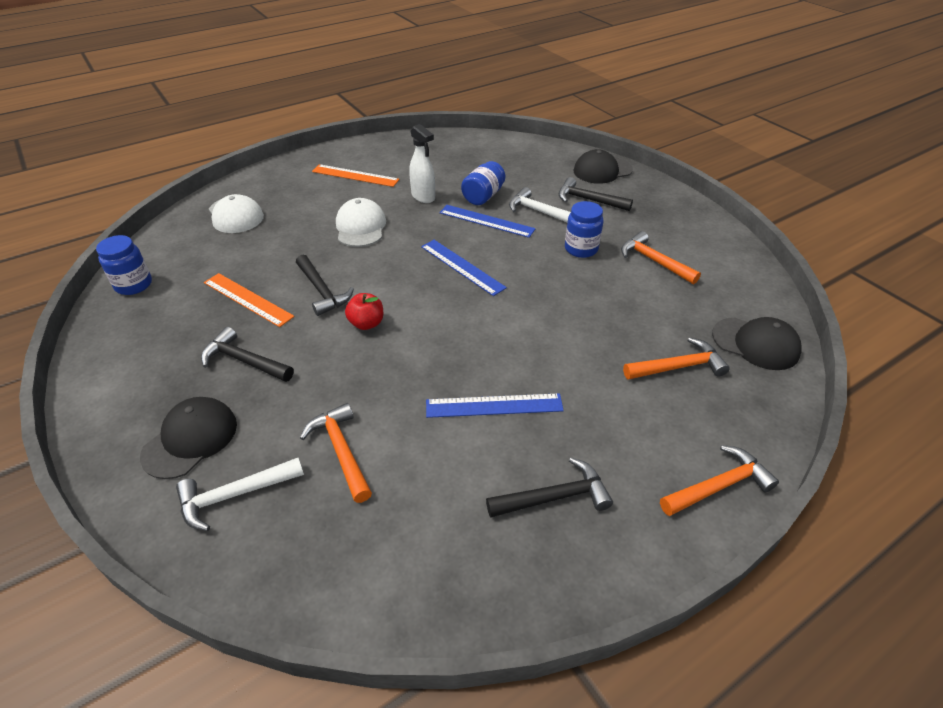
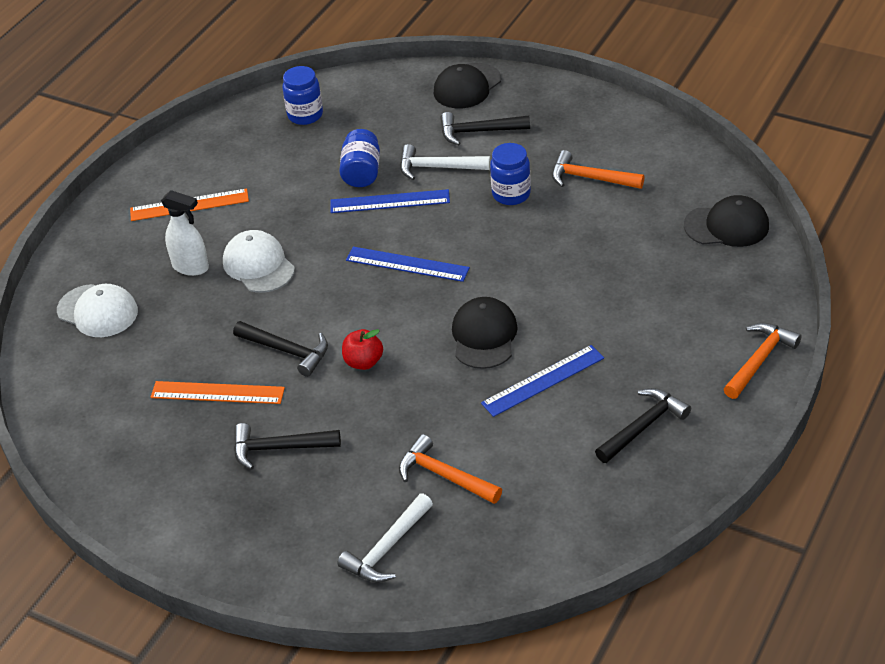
camera: 25 degrees left, 0 degrees up
(134, 285) = (74, 434): blue jar -> blue jar (305, 115)
(190, 439) = (302, 530): black cap -> black cap (484, 336)
(423, 197) = (295, 200): white spray bottle -> white spray bottle (191, 267)
(678, 367) = (674, 276): orange hammer -> none

